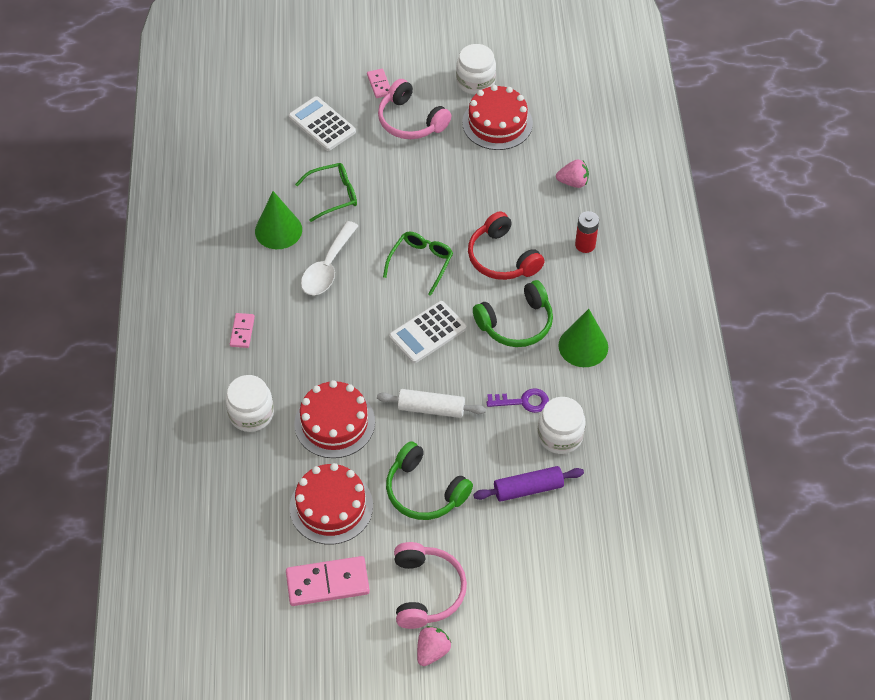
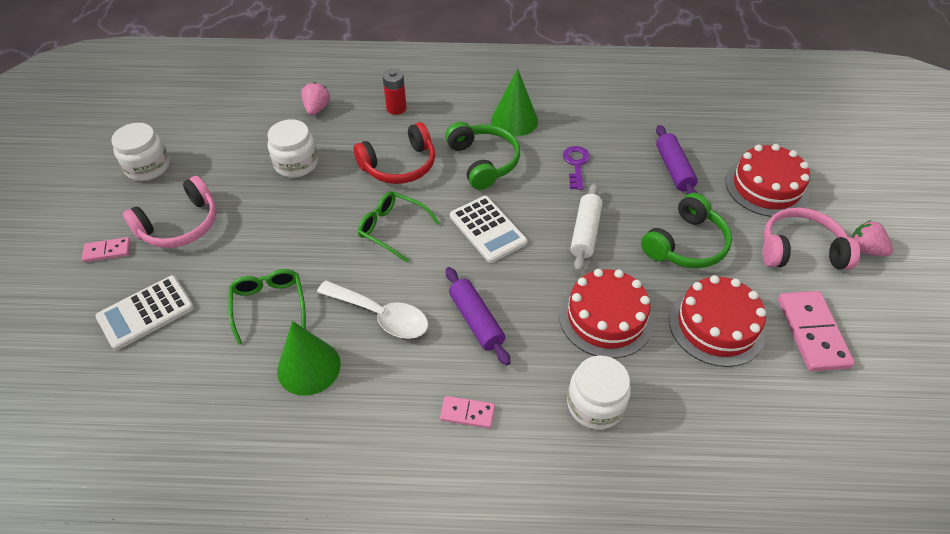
camera: 85 degrees left, 5 degrees down
(326, 331) = (476, 321): none -> purple rolling pin
(497, 123) = (216, 155): red cake -> red cake (766, 187)
(560, 435) = (613, 144): white jar -> white jar (296, 164)

